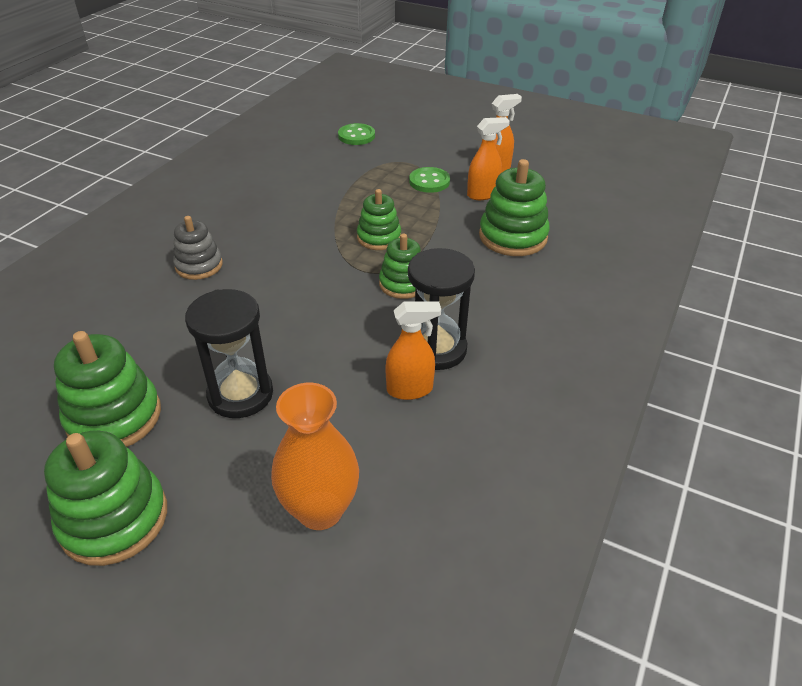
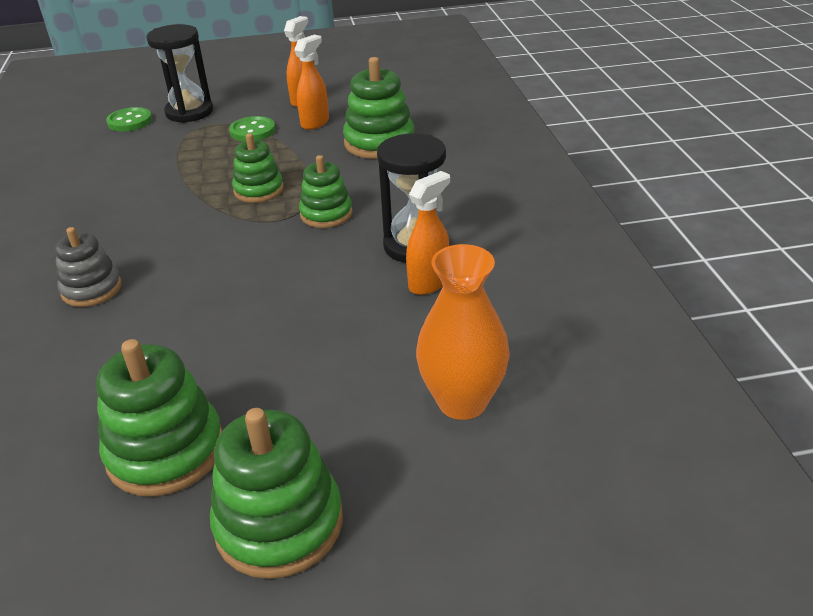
camera: 35 degrees left, 5 degrees down
(240, 394) = (279, 364): black hourglass -> black hourglass (189, 112)

